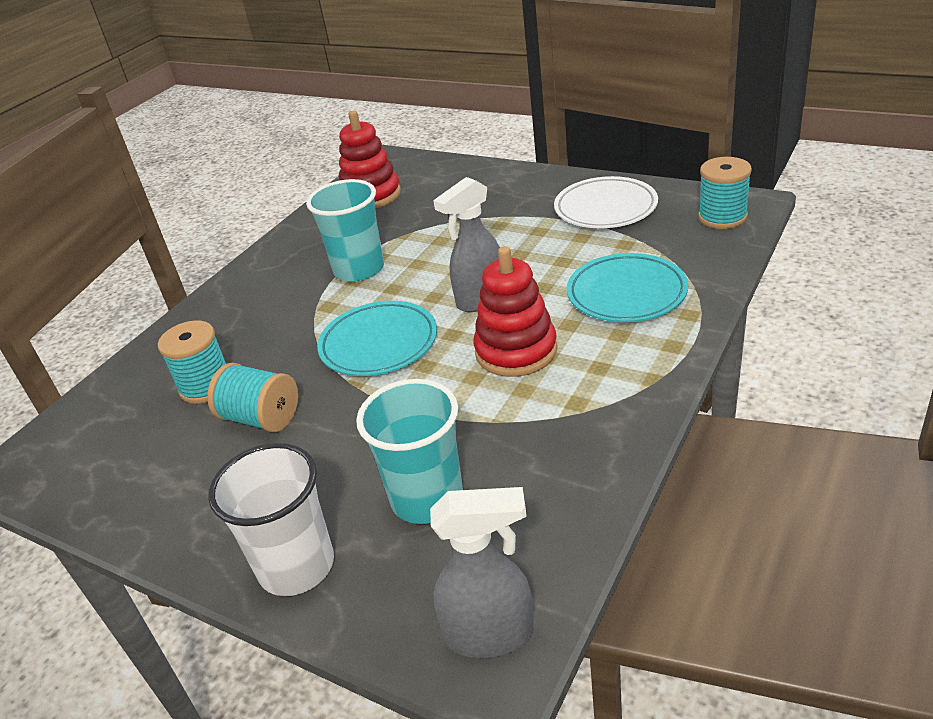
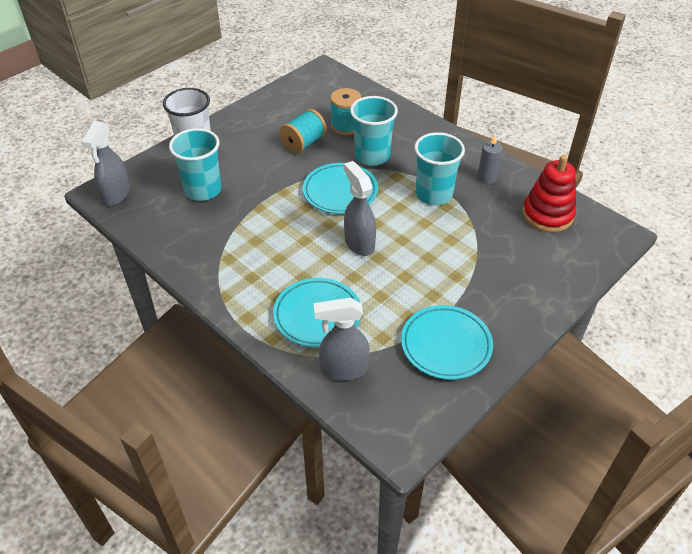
camera: 100 degrees right, 10 degrees up
(284, 338) = (372, 156): none -> turquoise cup
(314, 242) = (486, 178): none -> grey candle
(516, 351) = (292, 246): red stacking toy -> none
(605, 208) = (446, 345): white plate -> turquoise plate
(690, 255) = (343, 369): none -> grey spray bottle
(722, 217) = (386, 414): turquoise spool -> none

